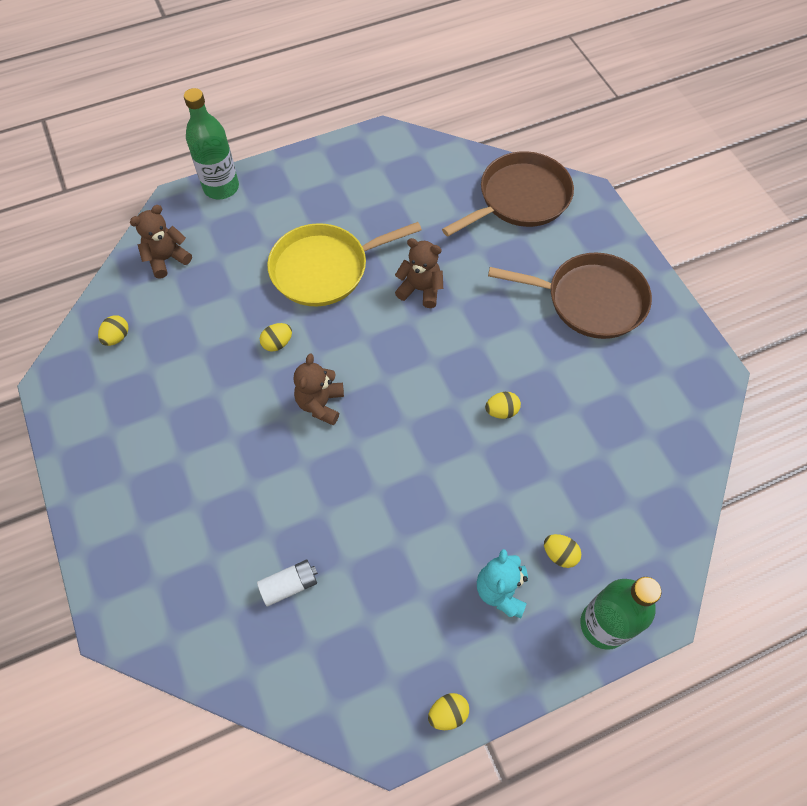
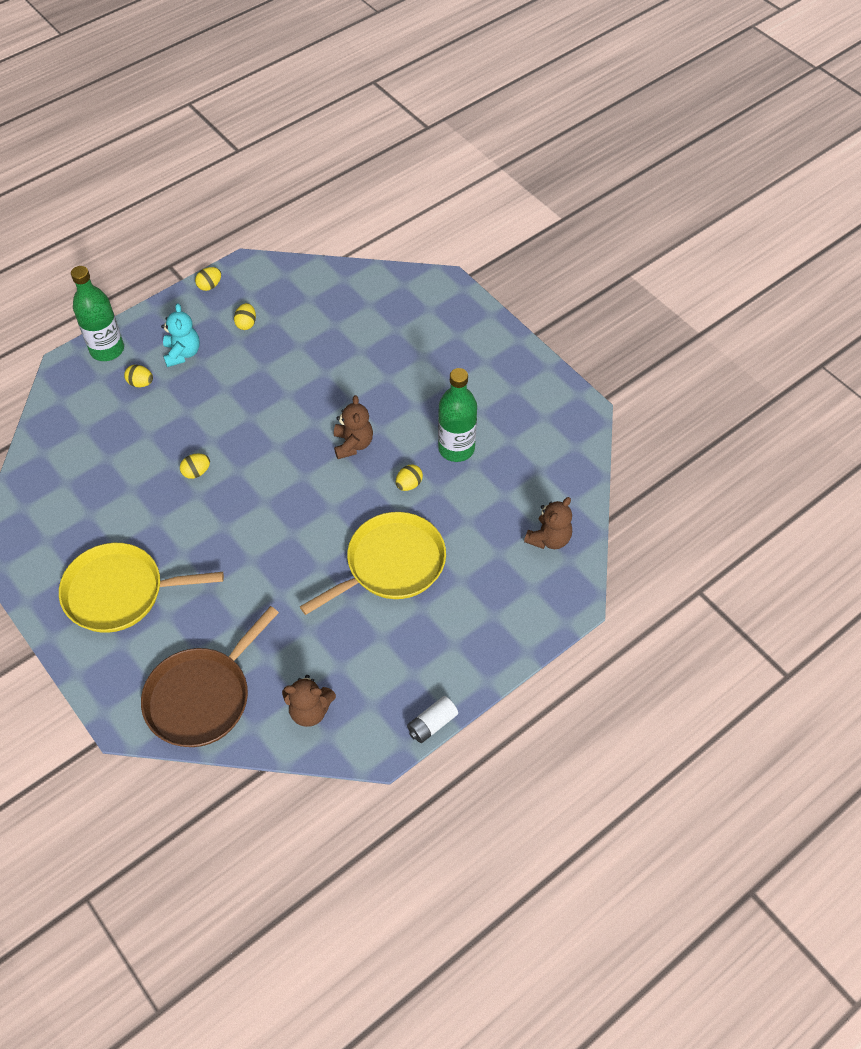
camera: 165 degrees right, 5 degrees down
(117, 337) = (553, 458): yellow egg -> yellow egg (246, 324)
(221, 187) = (535, 631): green bottle -> green bottle (456, 448)
(289, 585) = (335, 326): white battery -> white battery (432, 724)
(420, 289) = (290, 565): brown teddy bear -> brown teddy bear (310, 710)
(590, 300) = (119, 592): brown pan -> yellow pan

